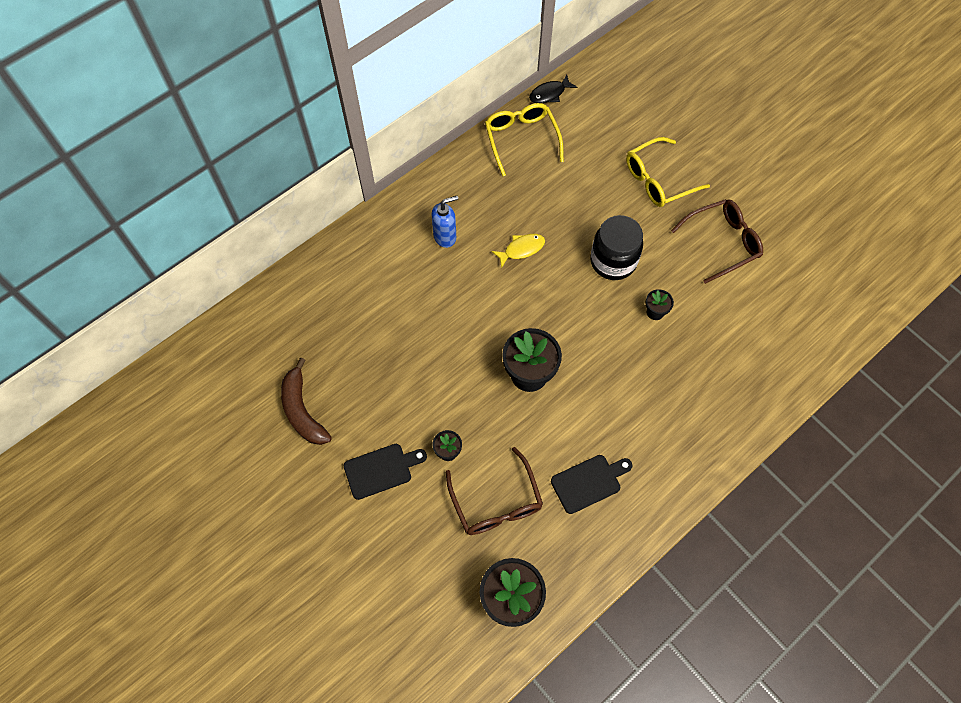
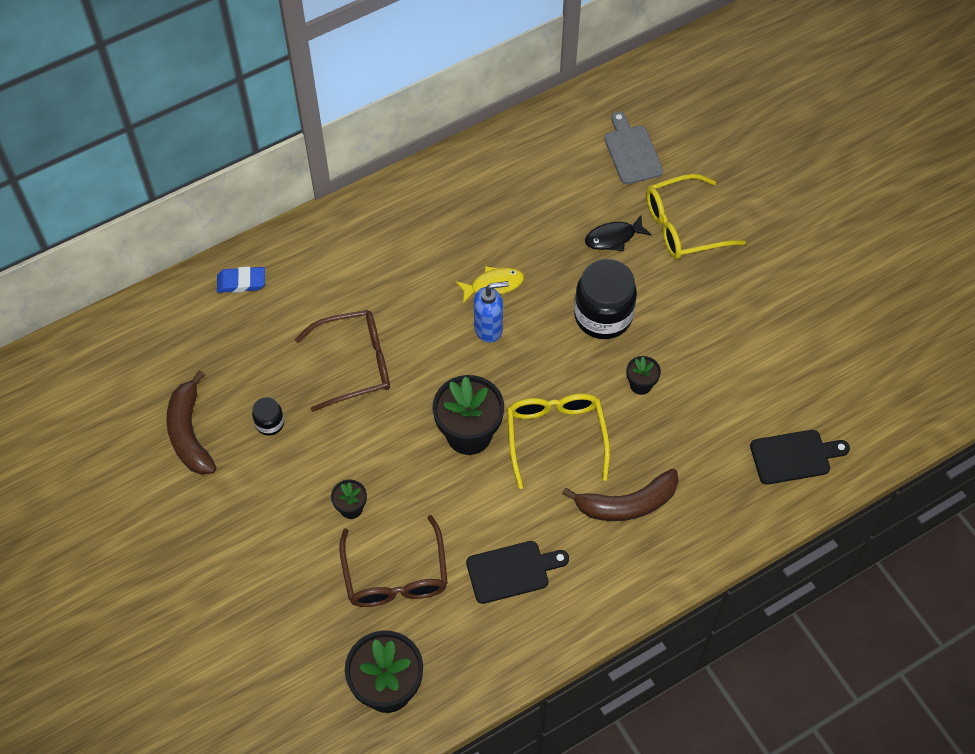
camera: 10 degrees right, 5 degrees down
(319, 278) = (241, 282): none -> blue eraser
(367, 391) = (270, 423): none -> black jar
(381, 470) = (267, 516): black cutting board -> black cutting board (794, 456)
(445, 237) = (403, 256): blue soap dispenser -> blue soap dispenser (489, 329)
(521, 139) = (523, 152): yellow glasses -> yellow glasses (556, 437)
(549, 94) = (571, 101): black fish -> black fish (613, 237)
(605, 127) = (632, 152): none -> grey cutting board
(667, 411) = (627, 504): none -> brown banana
(722, 242) = (745, 314): brown glasses -> brown glasses (355, 364)

